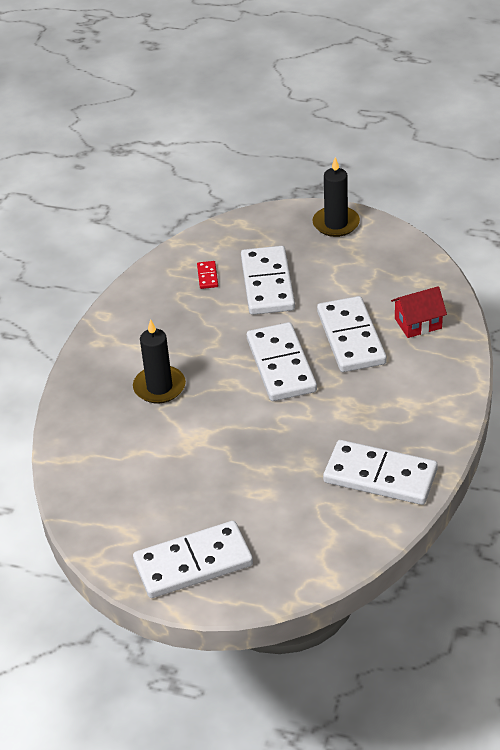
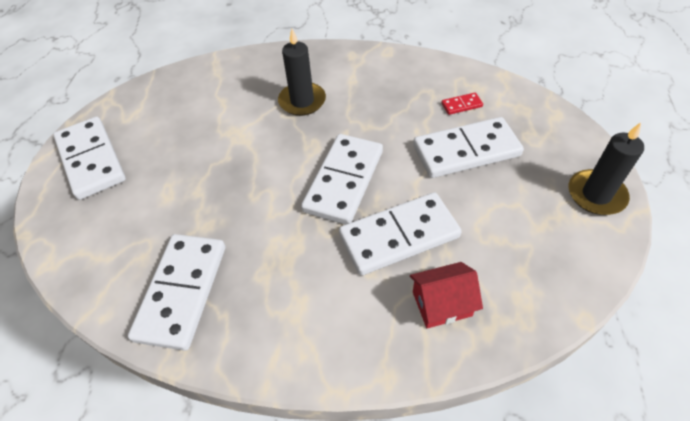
camera: 80 degrees right, 10 degrees up
(281, 365) = (343, 181): white domino -> white domino turned 45 degrees counterclockwise
(418, 323) = (441, 303): red house -> red house turned 75 degrees counterclockwise

